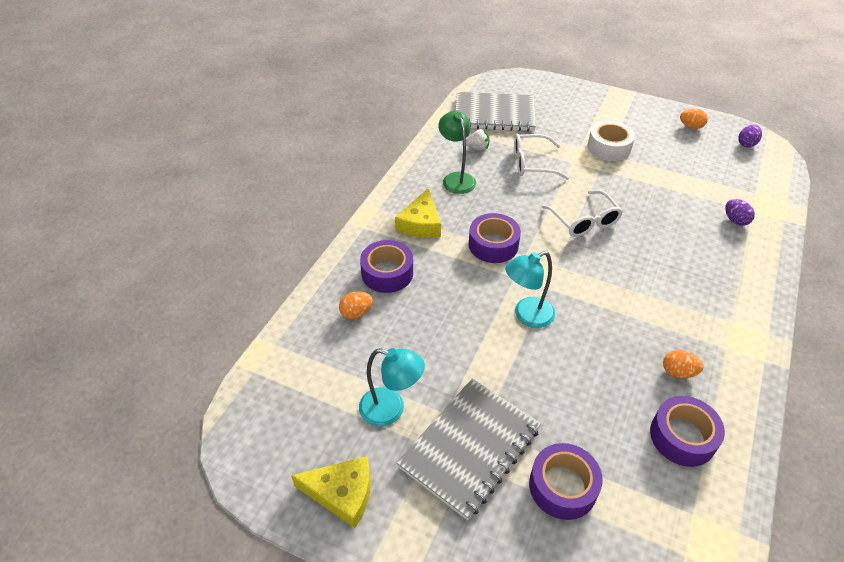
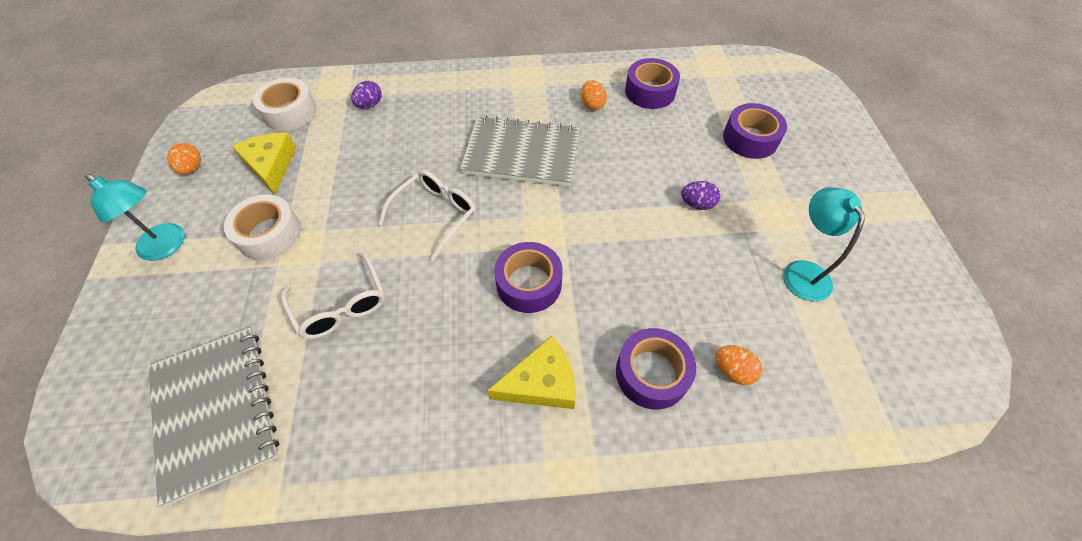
camera: 120 degrees left, 10 degrees up
(342, 493) = (899, 265): yellow cheese -> yellow cheese (271, 165)
(456, 178) = (419, 386): green lamp -> none
(469, 448) = (777, 201): grey notebook -> grey notebook (521, 154)
(477, 148) = (328, 392): white strawberry -> none
(527, 315) = (610, 215): turquoise lamp -> turquoise lamp (167, 247)
(741, 177) = (290, 112): none -> white tape
(746, 144) = (219, 117): purple egg -> purple egg (697, 204)

